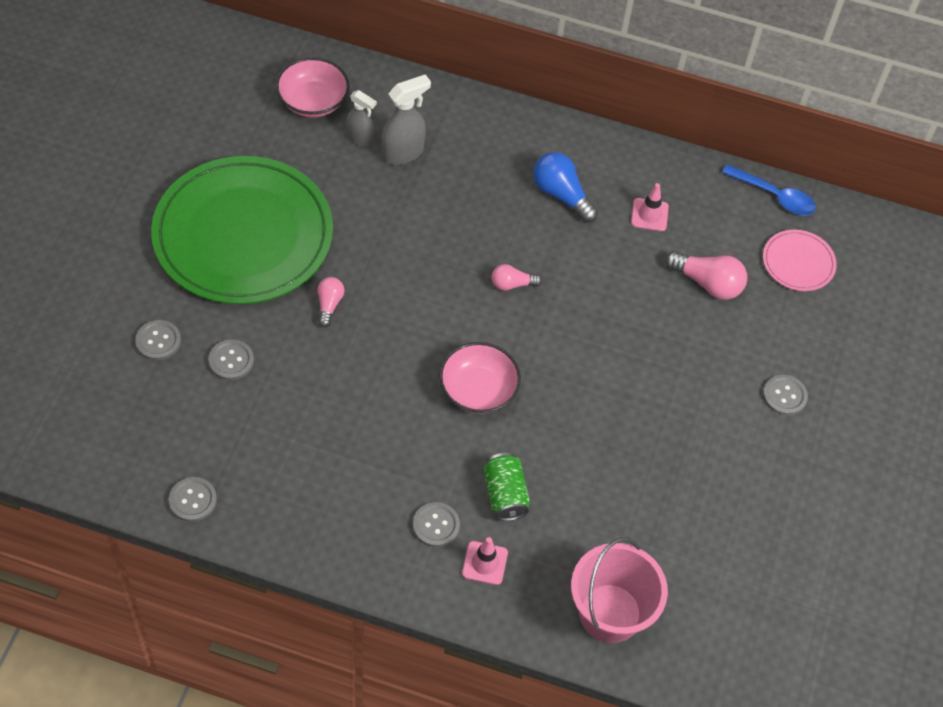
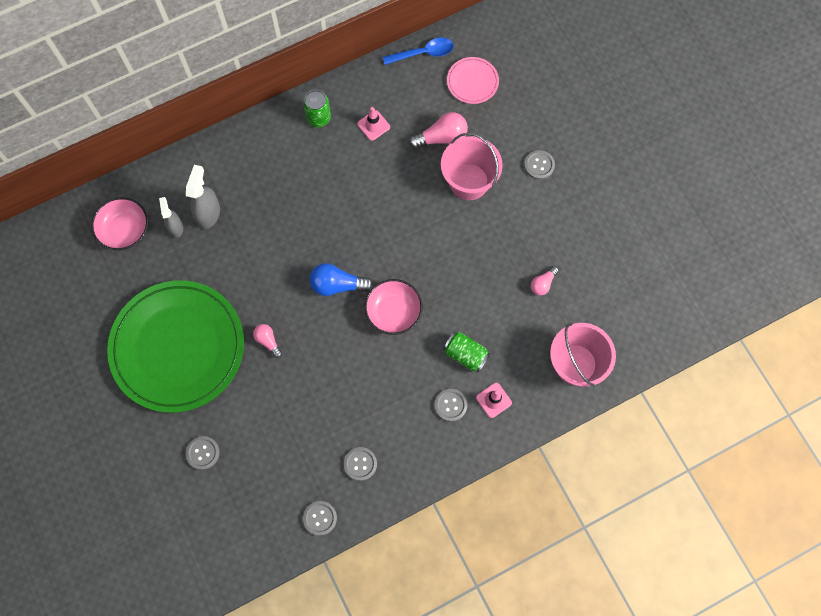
camera: 40 degrees left, 15 degrees up
(231, 361) = (253, 424): grey button -> grey button (360, 464)
(360, 138) = (176, 227): grey spray bottle -> grey spray bottle turned 90 degrees counterclockwise
(512, 284) = (347, 235): pink light bulb -> pink light bulb (543, 284)
(561, 195) = (317, 157): blue light bulb -> blue light bulb (337, 285)
(602, 163) = (318, 118): none -> green can
(690, 346) = (469, 182): none -> pink bucket

